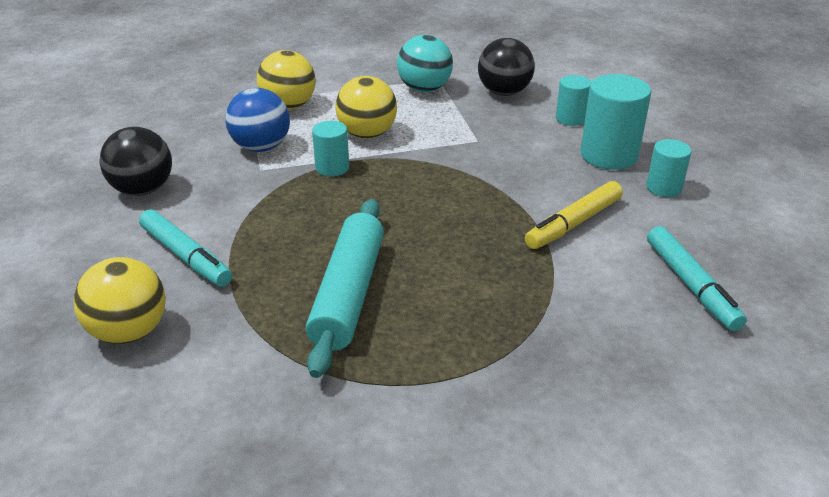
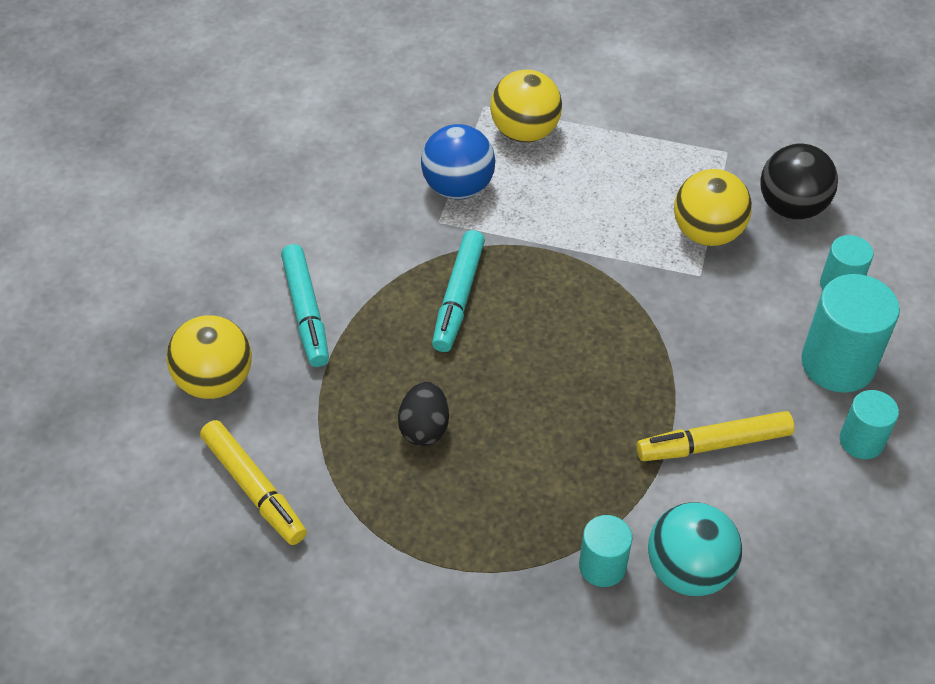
camera: 30 degrees right, 15 degrees up
(143, 190) = (311, 203): black ball -> none
(222, 395) = (254, 488): none -> yellow marker
(332, 168) = (512, 250): turquoise cylinder -> turquoise cylinder (602, 566)
(348, 294) = (424, 428): turquoise rolling pin -> black egg
(367, 134) = (582, 213): yellow ball -> yellow ball (707, 233)
(424, 89) = (698, 163): turquoise ball -> turquoise ball (688, 570)
(691, 285) = (772, 583): turquoise marker -> turquoise marker (458, 297)

